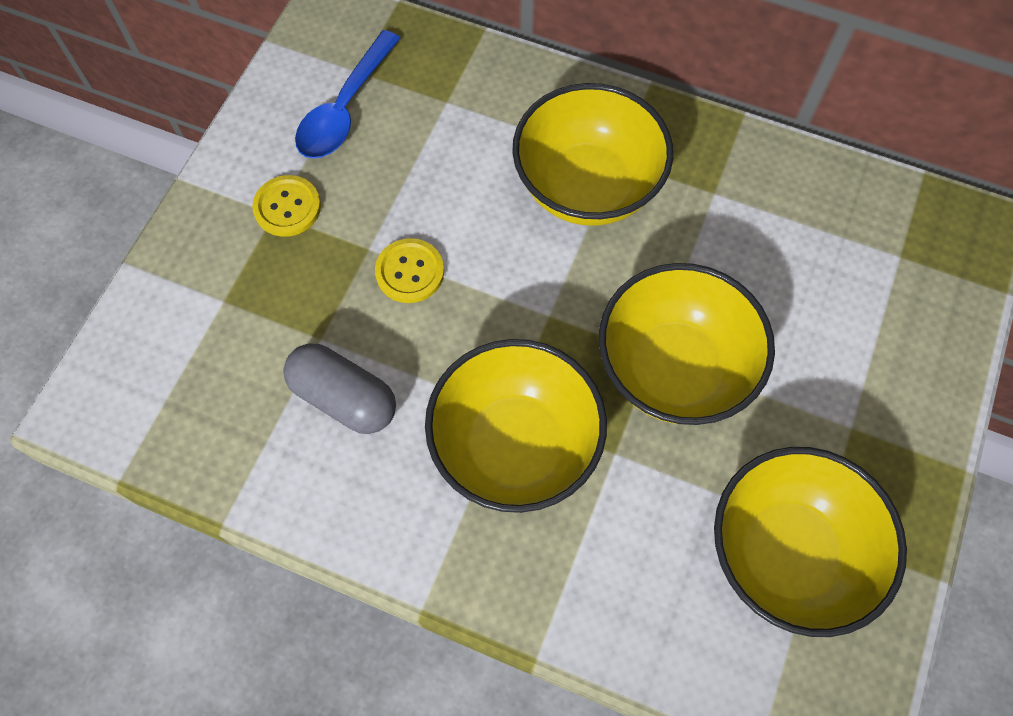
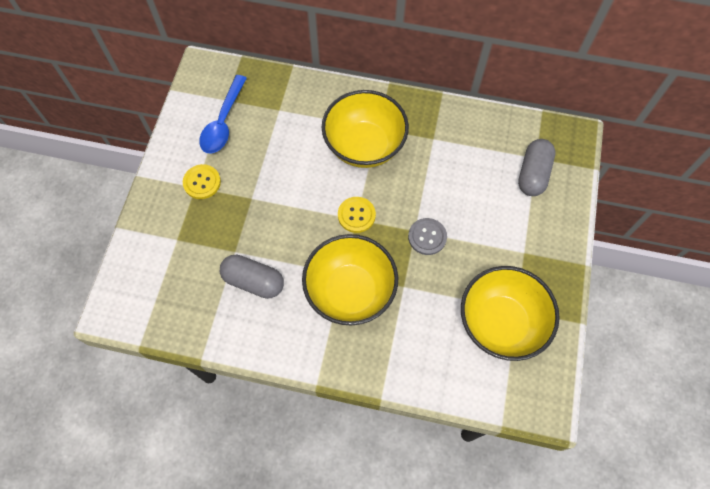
camera: 10 degrees left, 0 degrees up
(410, 272) = (276, 207): yellow button -> yellow button (356, 215)
(674, 369) = (427, 237): yellow bowl -> grey button
(890, 285) = (533, 174): none -> grey capsule

